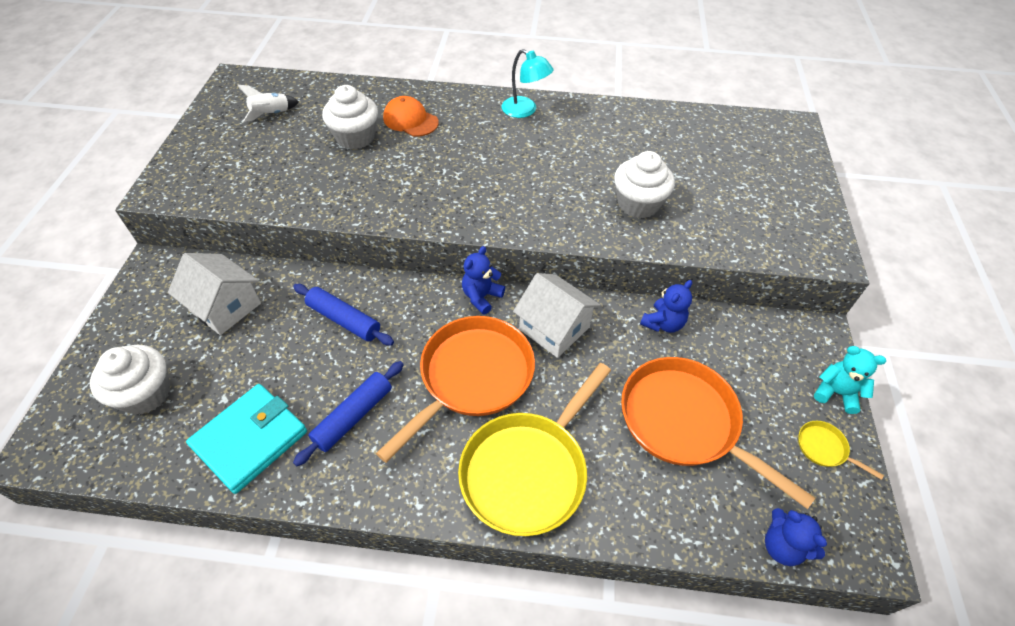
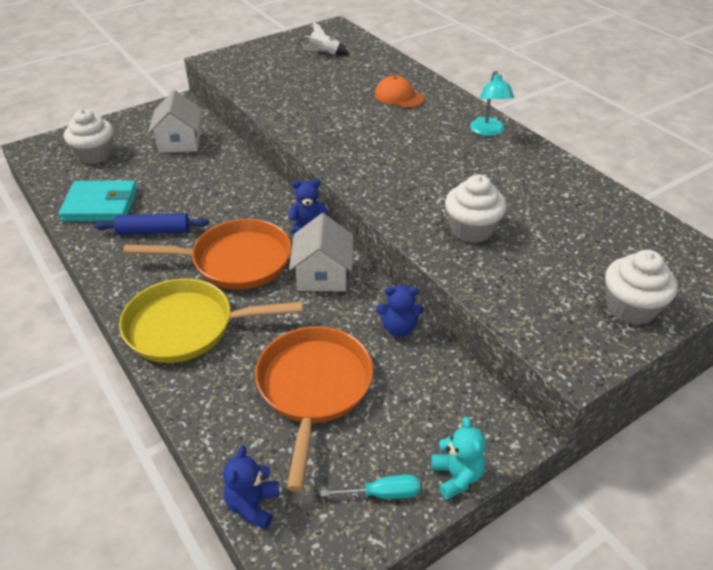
camera: 50 degrees right, 10 degrees down
(344, 320) = (220, 186): blue rolling pin -> none
(355, 137) = (350, 88): white cupcake -> white cupcake (630, 308)
(410, 120) = (399, 96): orange cap -> orange cap turned 45 degrees counterclockwise
(824, 448) = (383, 494): yellow pan -> turquoise screwdriver

